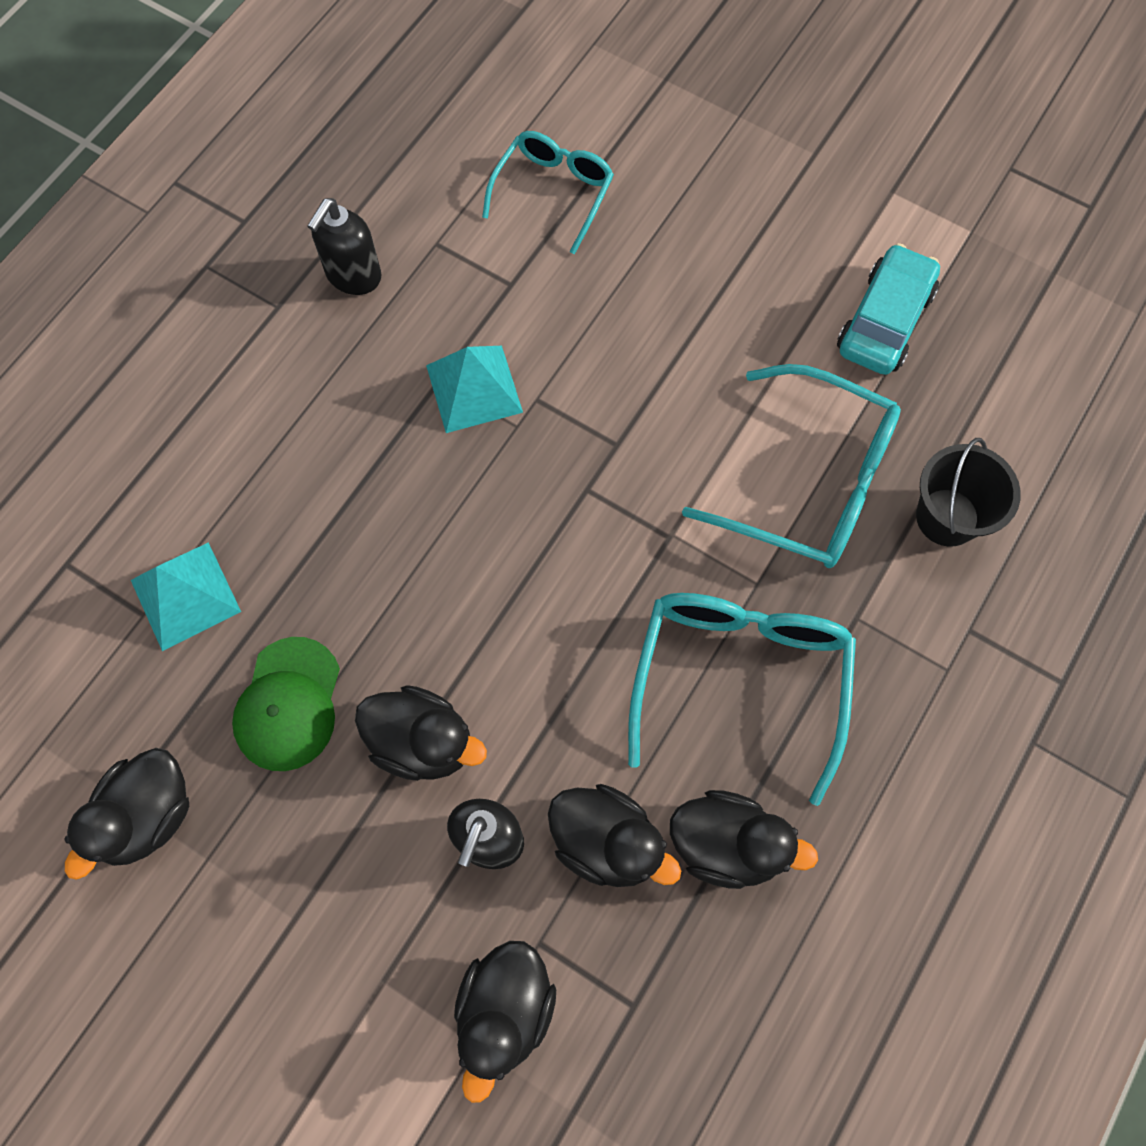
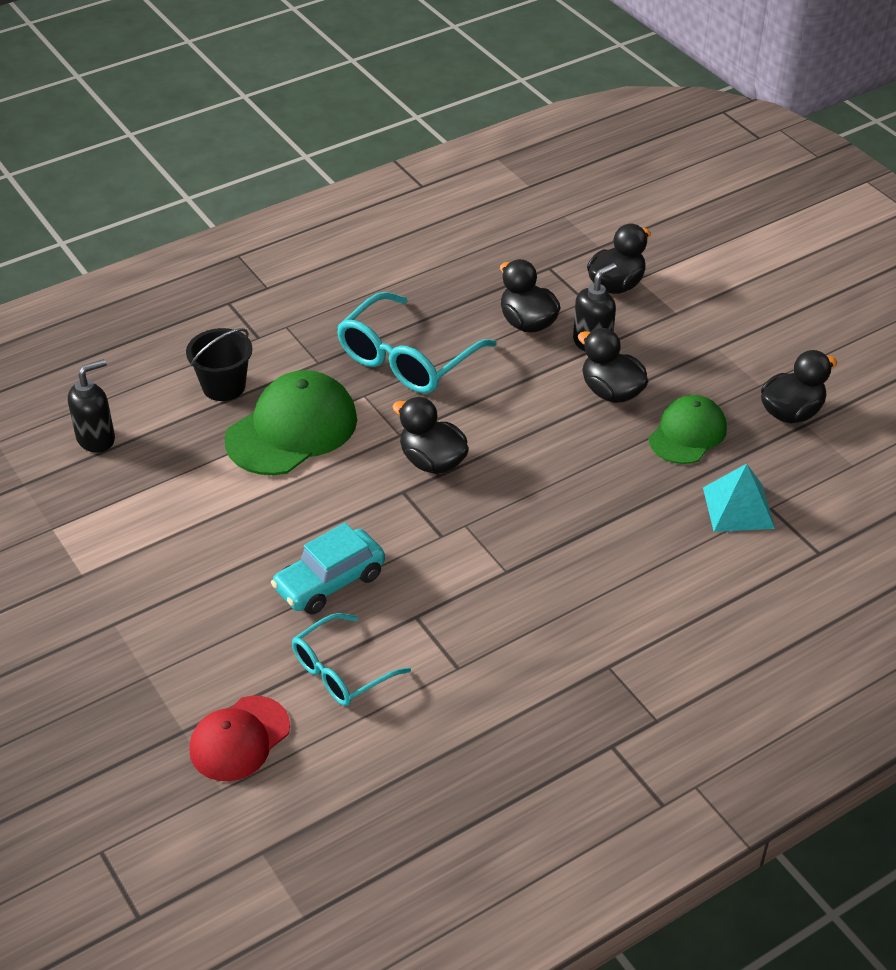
camera: 155 degrees left, 25 degrees down
(353, 276) = (537, 666): black soap dispenser -> black soap dispenser (96, 439)
(474, 389) = (483, 557): turquoise pyramid -> none
(608, 91) = (239, 739): none -> red cap
(727, 845) = (462, 302): black duck -> black duck (432, 461)
(811, 483) = (292, 429): turquoise glasses -> green cap
(884, 321) = (166, 496): turquoise car -> turquoise car (330, 582)

